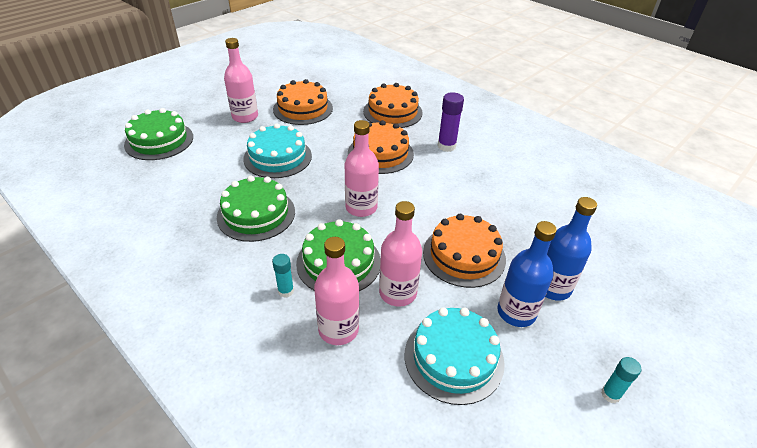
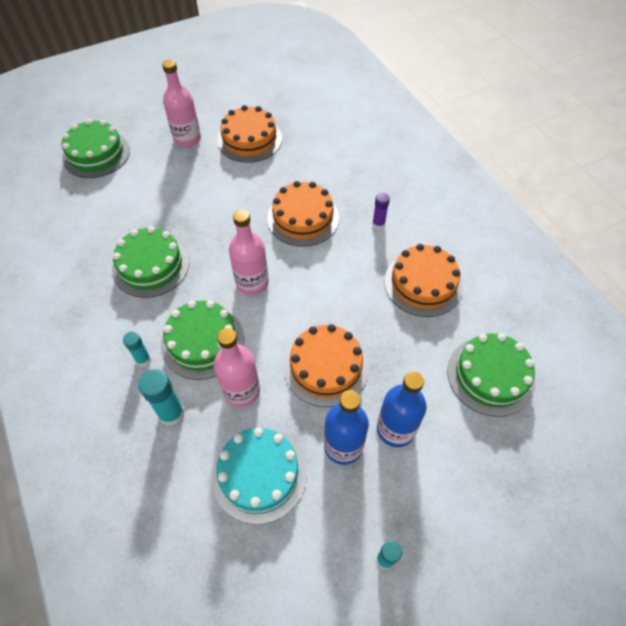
camera: 20 degrees right, 15 degrees up
(277, 157) = (198, 200): turquoise cake -> none
(338, 329) = (171, 413): pink bottle -> turquoise glue stick
(392, 112) = (342, 163): orange cake -> orange cake (423, 283)
(446, 146) = (378, 224): purple glue stick -> purple glue stick, size x0.62
(601, 229) = (490, 375): none -> green cake

